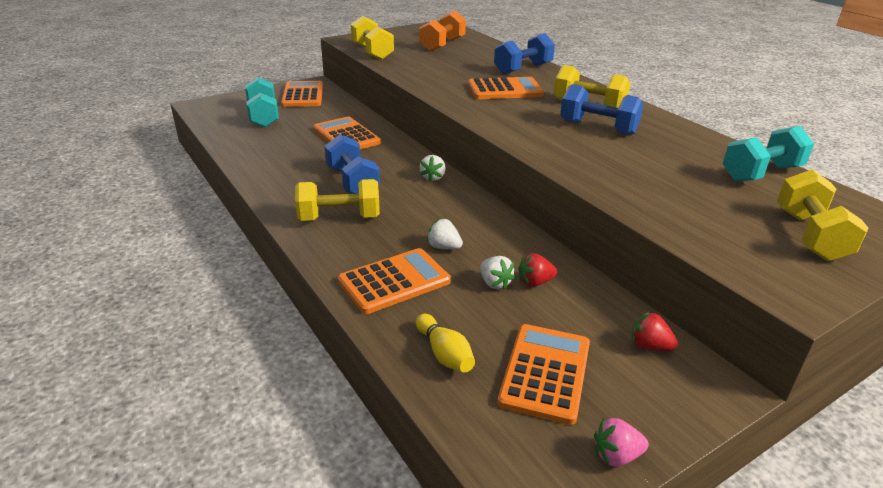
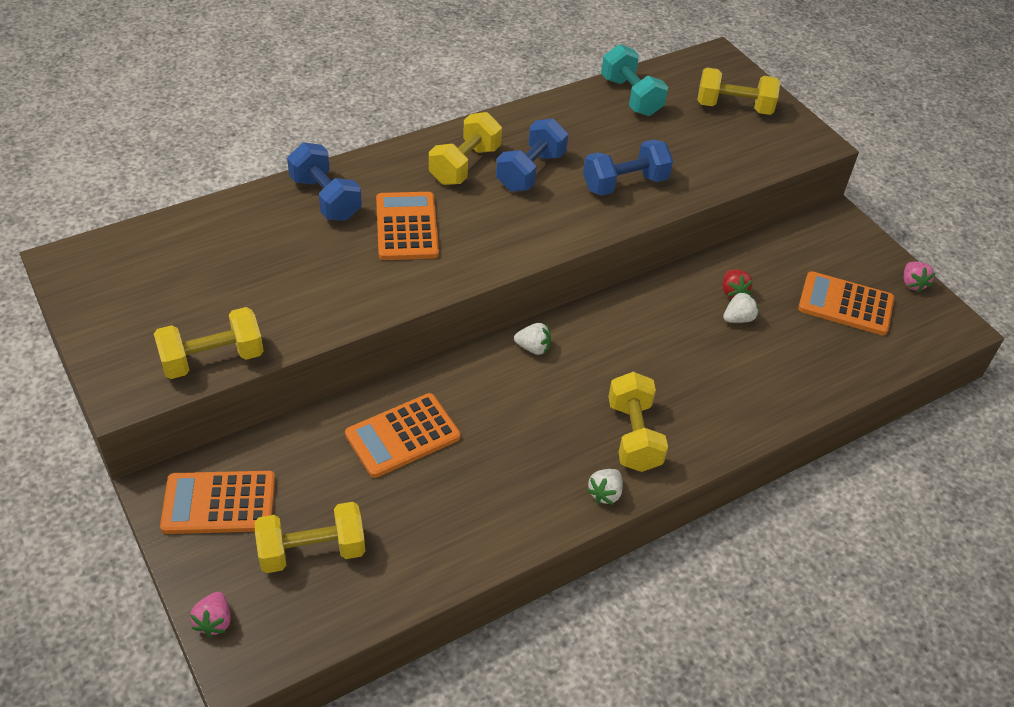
camera: 90 degrees left, 15 degrees up
(227, 99) = (214, 621): none -> pink strawberry
(263, 116) = (312, 551): turquoise dumbbell -> yellow dumbbell
(352, 182) = (546, 425): blue dumbbell -> blue dumbbell (625, 184)
(394, 281) = (746, 389): orange calculator -> none
(442, 45) = (191, 271): orange dumbbell -> none
(444, 247) = (683, 349): white strawberry -> white strawberry (605, 493)
(444, 354) = (838, 360): yellow bowling pin -> none
(649, 346) = (804, 242): red strawberry -> none

